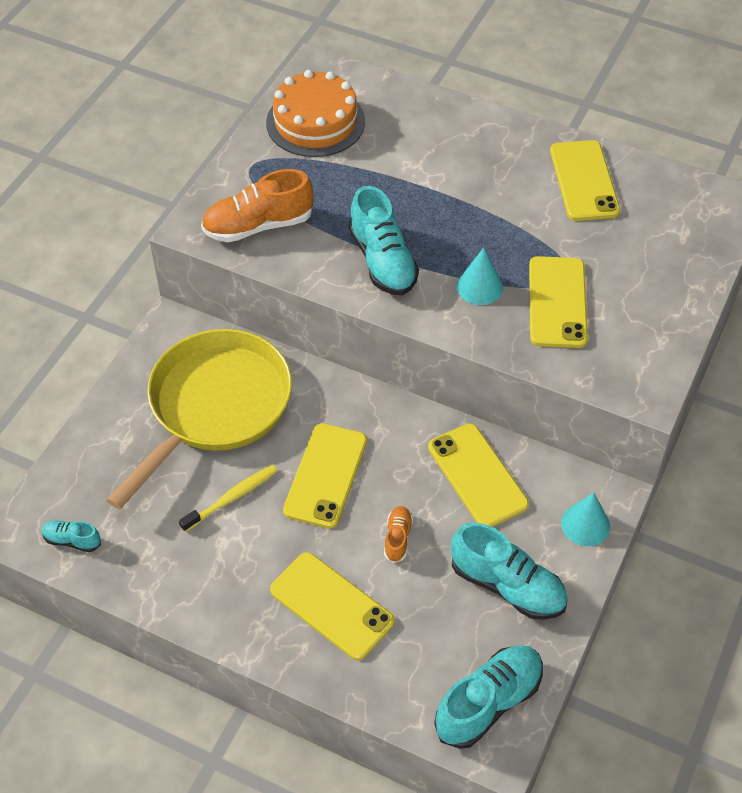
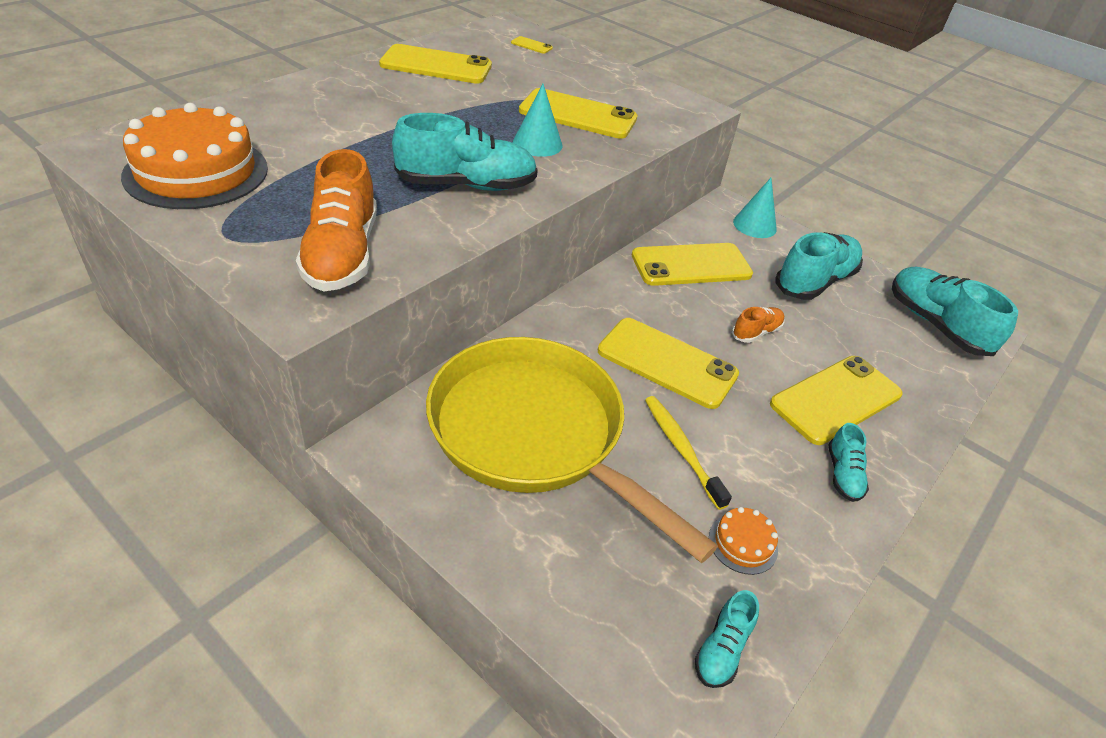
camera: 80 degrees left, 10 degrees down
(156, 545) = (743, 543): none -> orange cake
(244, 611) = (843, 474): none -> turquoise shoe
(398, 538) = (756, 332): orange shoe -> orange shoe turned 120 degrees clockwise
(693, 233) = (531, 45): none -> yellow phone

